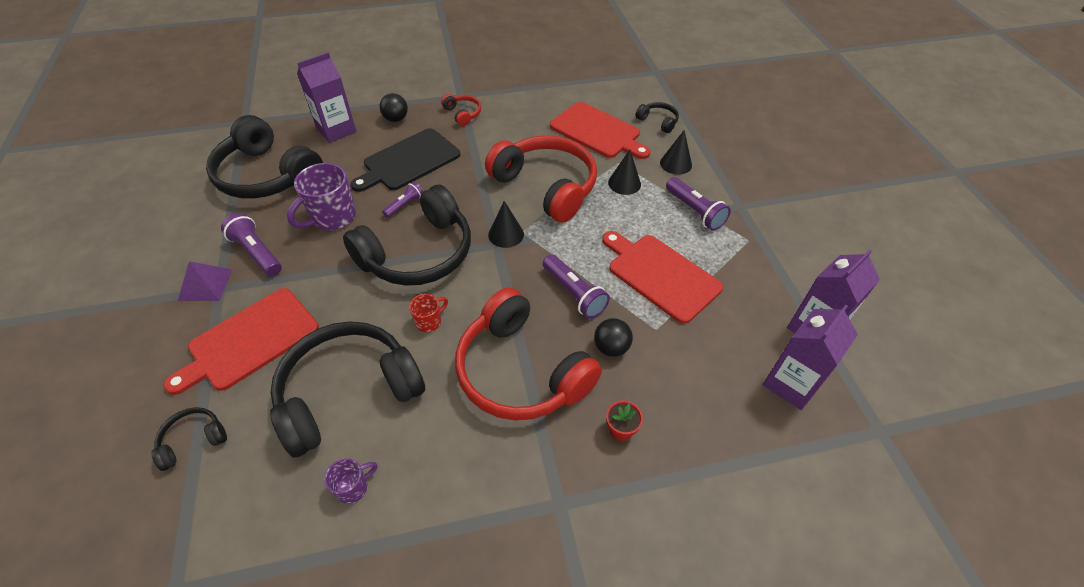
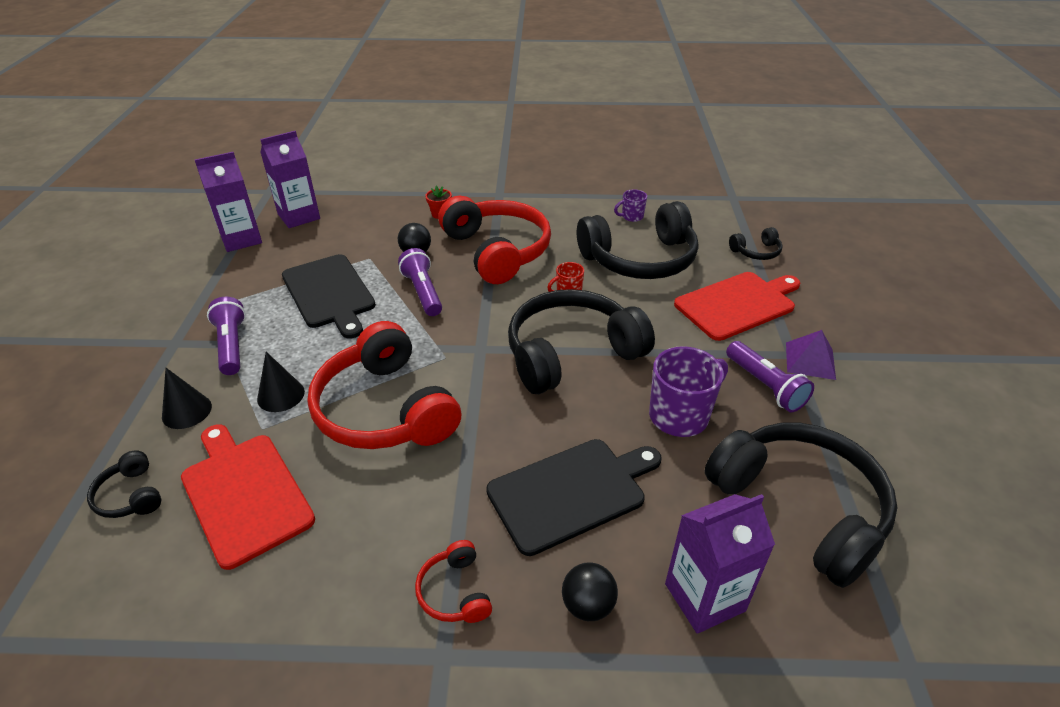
camera: 165 degrees left, 10 degrees down
(405, 205) = (583, 416): purple flashlight -> none
(506, 234) = (465, 357): black cone -> none
(660, 275) = (329, 293): red cutting board -> black cutting board

